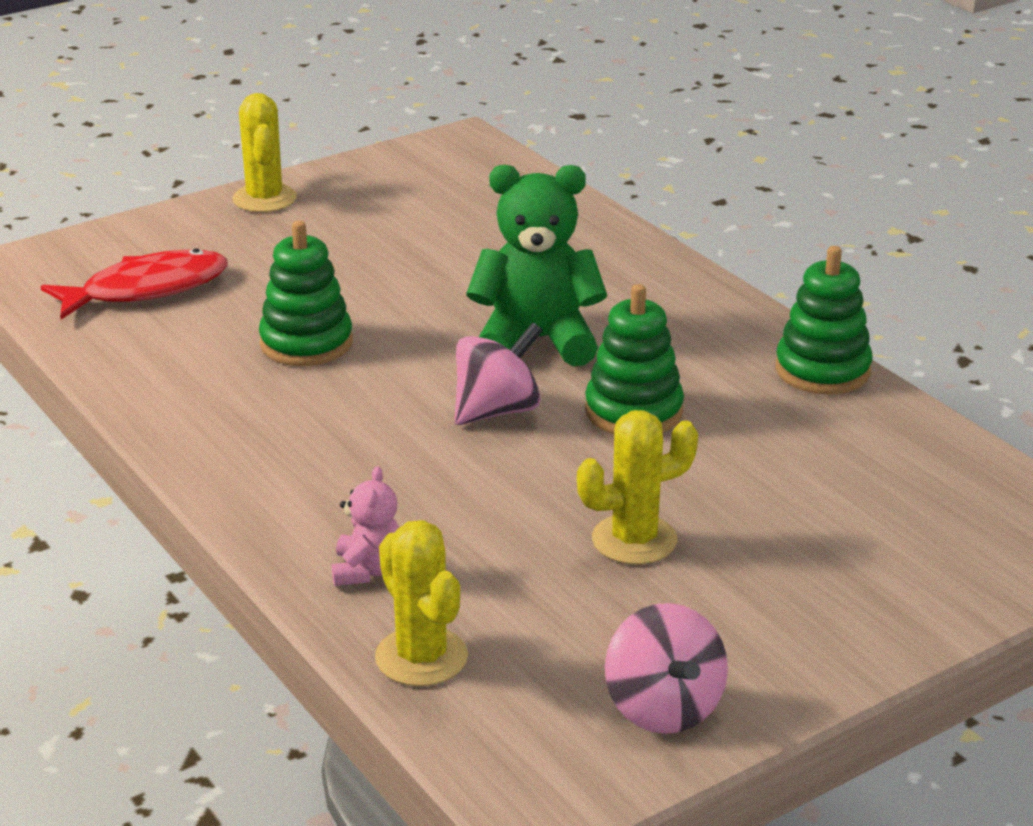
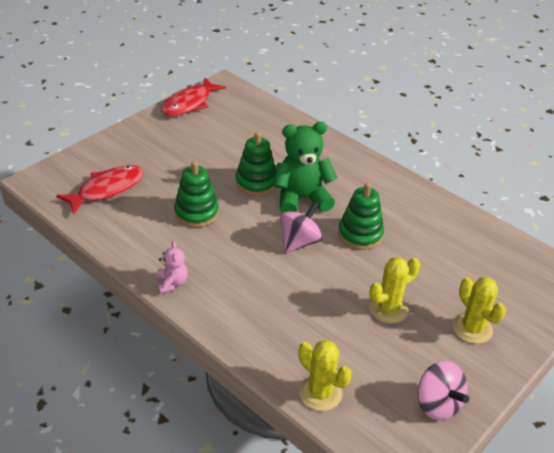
camera: 15 degrees left, 10 degrees up
(264, 199) = (144, 128): yellow cactus -> yellow cactus (472, 328)
(368, 570) = (276, 345): pink teddy bear -> pink teddy bear (172, 283)
(375, 167) = (189, 104): none -> red fish
(822, 370) = (432, 200): green stacking toy -> green stacking toy (256, 182)

